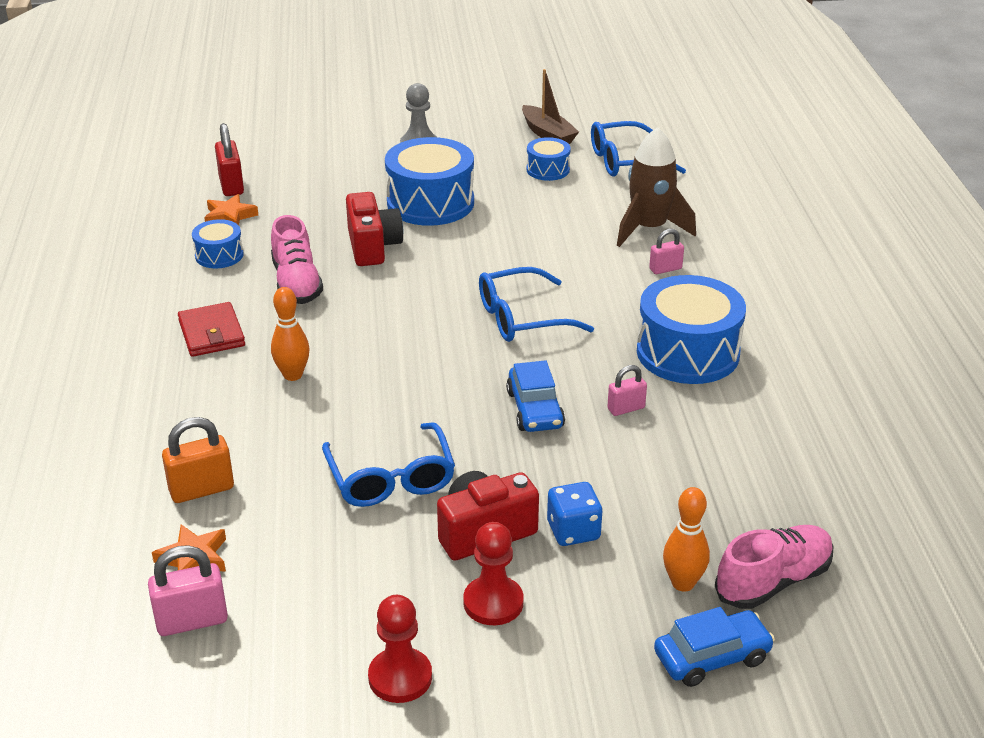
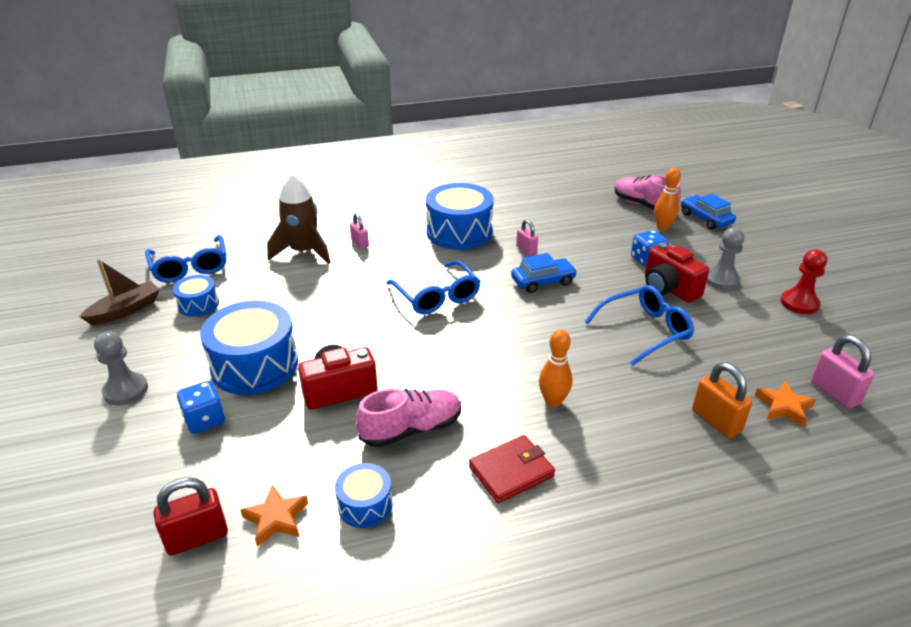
camera: 100 degrees left, 0 degrees up
(362, 182) = (205, 420): none -> blue dice
(493, 603) = (721, 280): red pawn -> grey pawn

